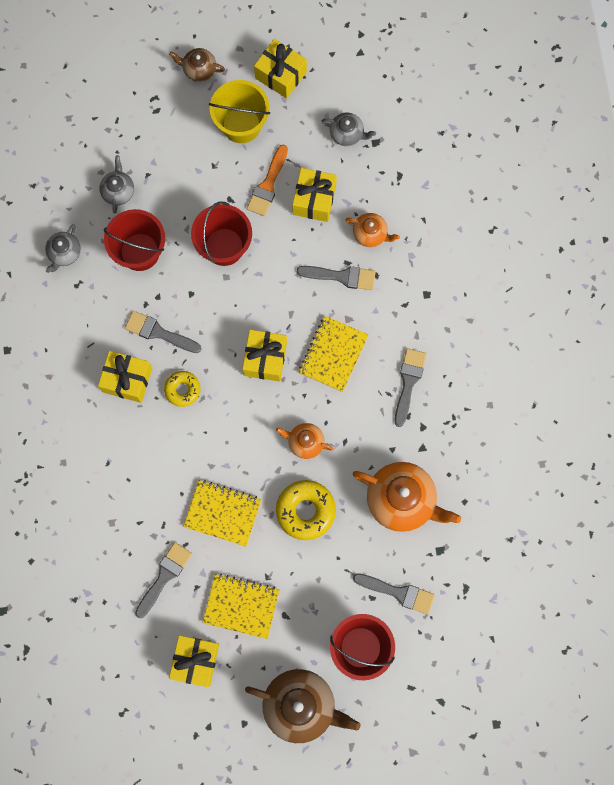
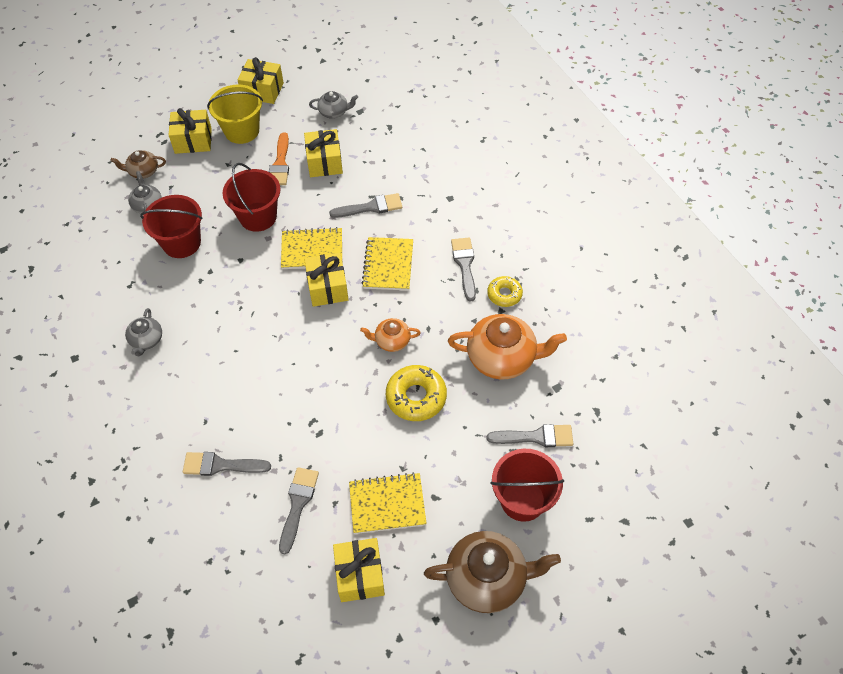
camera: 20 degrees left, 20 degrees down
(64, 253) = (110, 264): grey teapot -> grey teapot (146, 340)
(127, 380) = (202, 345): yellow gift -> yellow gift (193, 141)
(159, 332) = (220, 298): grey brush -> grey brush (221, 465)
(182, 390) = (259, 336): yellow donut -> yellow donut (504, 294)
(199, 69) = (192, 105): brown teapot -> brown teapot (143, 171)
(222, 513) = (336, 426): yellow notebook -> yellow notebook (312, 250)
(370, 234) = (383, 171): orange teapot -> none

